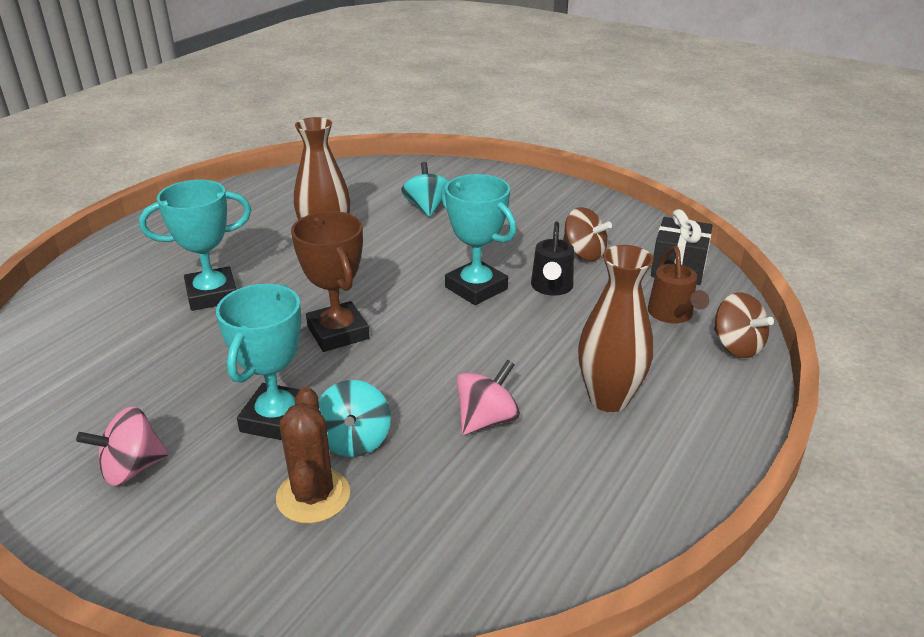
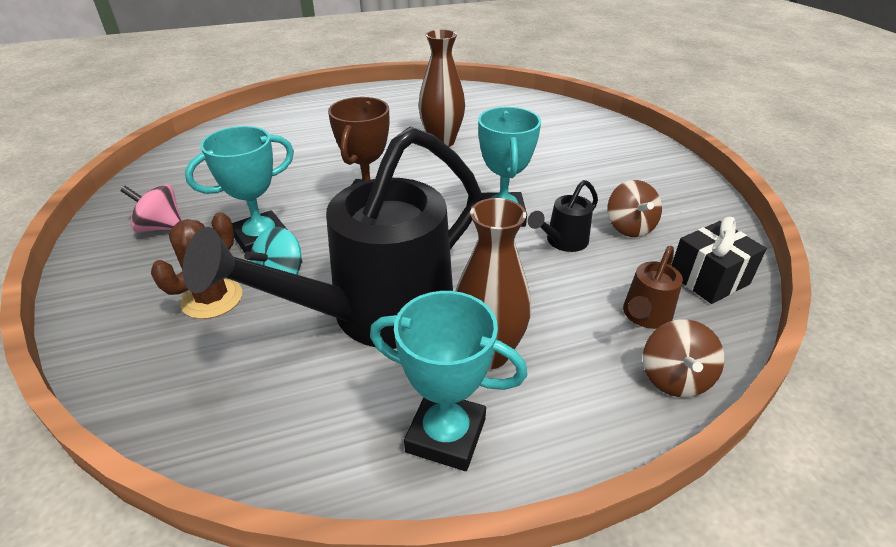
camera: 40 degrees right, 5 degrees up
(212, 294) = (333, 146): turquoise trophy -> turquoise trophy (446, 435)
(427, 207) = (545, 143): turquoise spinning top -> none
(486, 420) = (376, 314): pink spinning top -> black watering can

